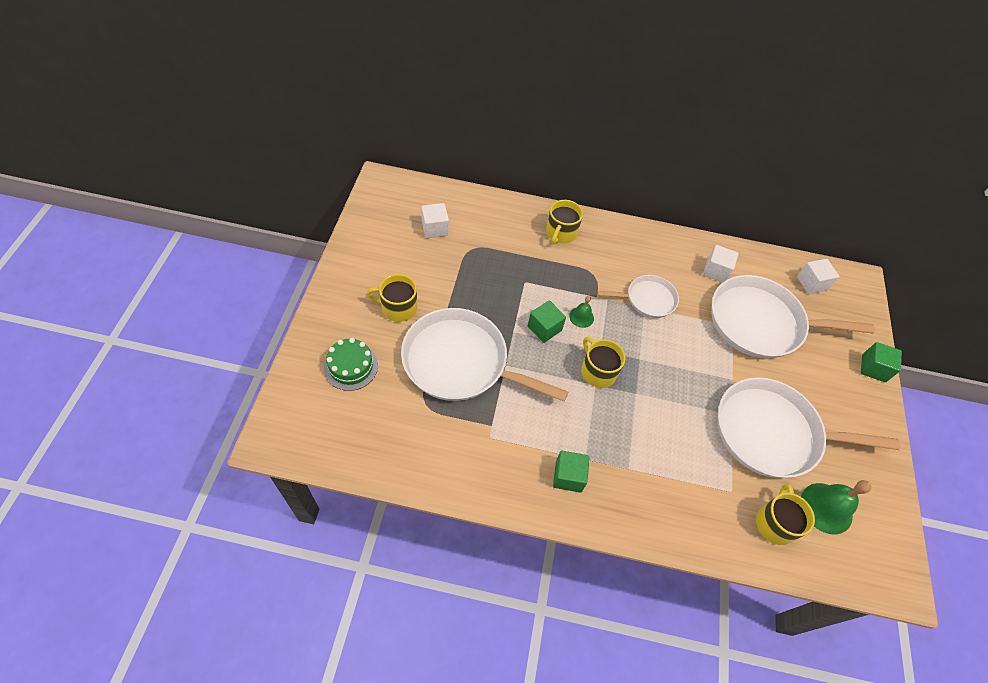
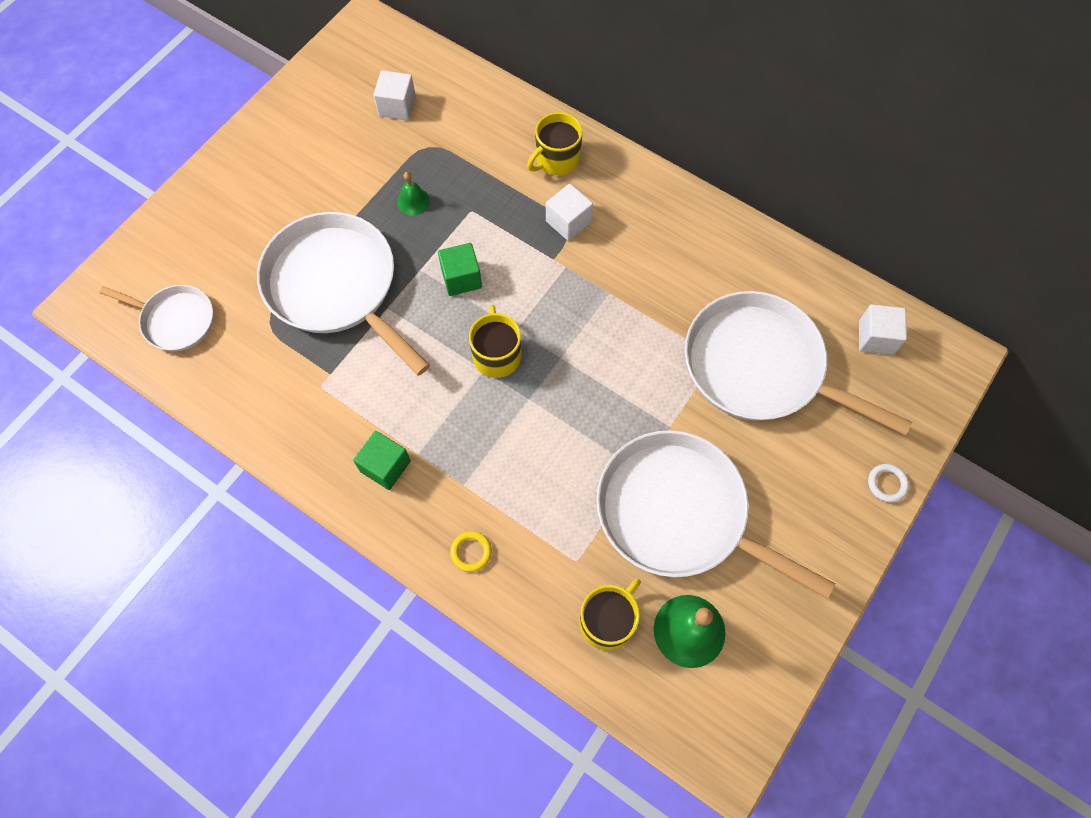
camera: 30 degrees right, 10 degrees up
(351, 367) = (209, 249): green cake -> none
(398, 308) = (299, 195): yellow mug -> none
(581, 317) = (517, 279): green bell -> green bell (413, 201)
(648, 299) = (620, 284): white pan -> white pan (175, 320)
(661, 513) = (471, 552): none -> yellow ring
(716, 271) = (742, 276): white cube -> white cube (568, 222)
(873, 368) = (887, 484): green cube -> white ring

